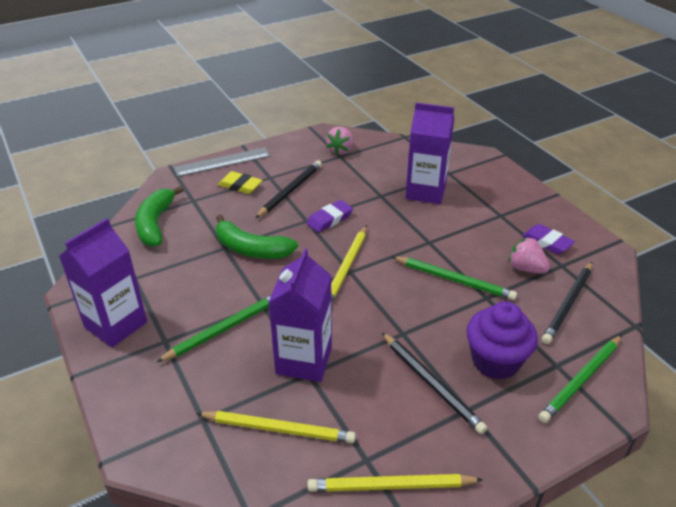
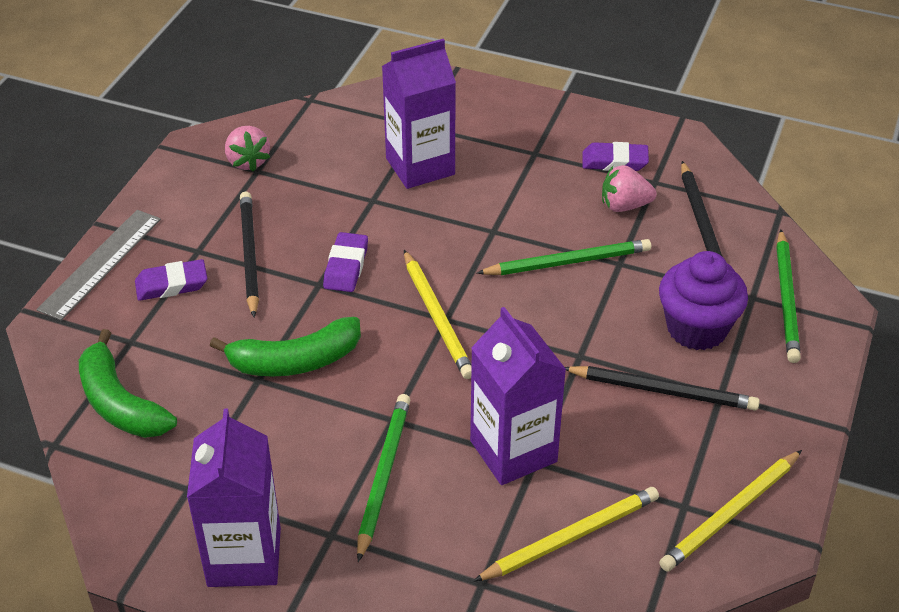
camera: 40 degrees left, 5 degrees up
(240, 186) = (171, 284): yellow eraser -> purple eraser

